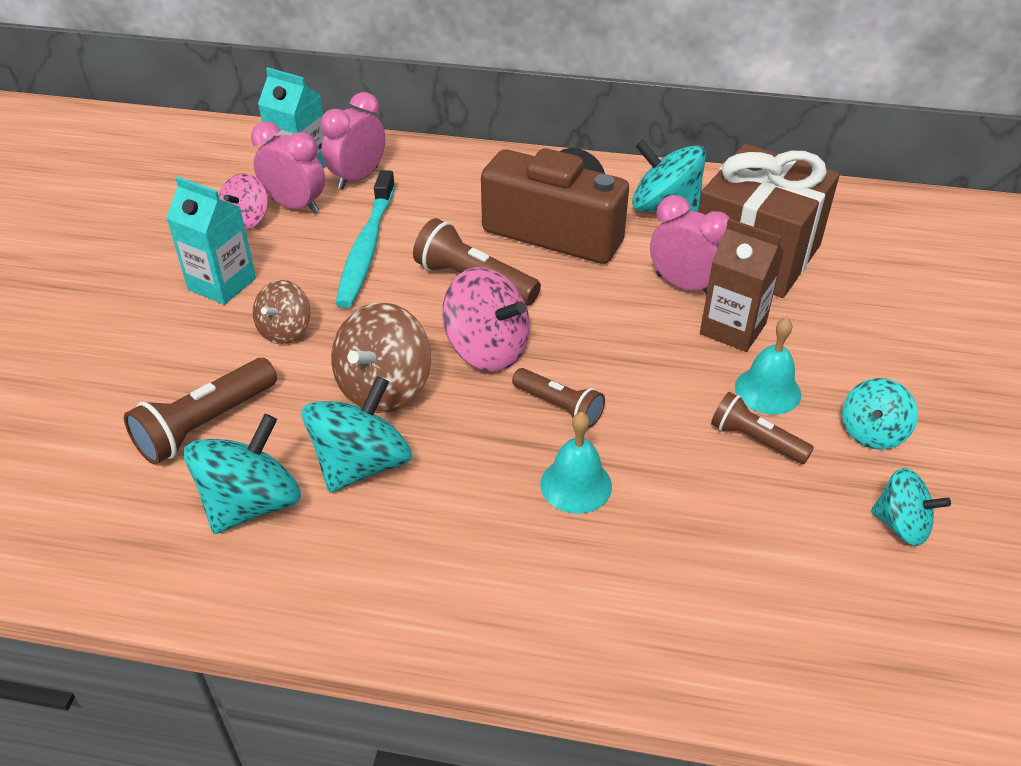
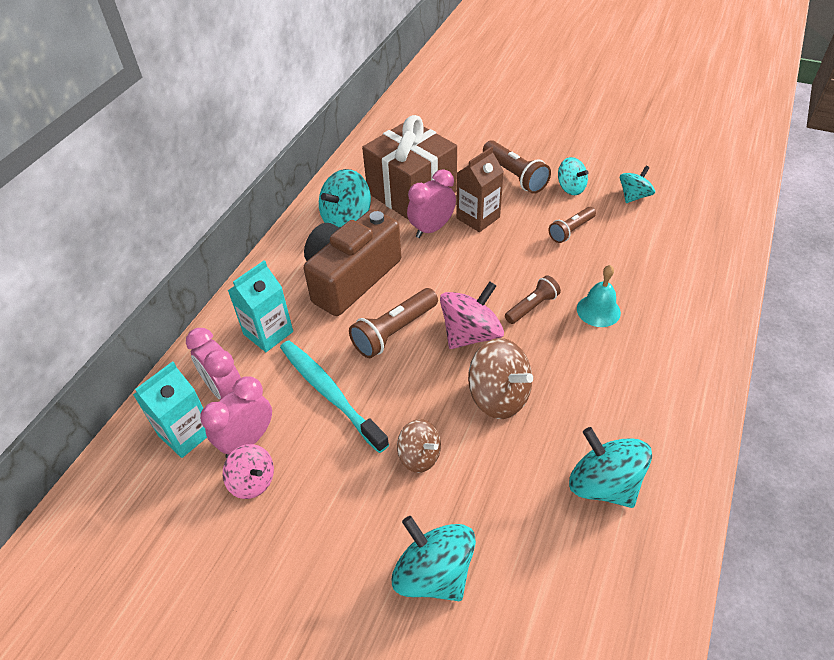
camera: 75 degrees left, 5 degrees up
(206, 424) = (519, 515): brown flashlight -> brown flashlight (514, 176)
(222, 284) = (343, 503): turquoise carton -> turquoise carton (268, 333)
(361, 464) = (571, 416): turquoise spinning top -> turquoise spinning top (434, 573)
(366, 248) = (329, 393): turquoise toothbrush -> turquoise toothbrush turned 150 degrees counterclockwise
(767, 390) = (533, 217): turquoise bell -> none

